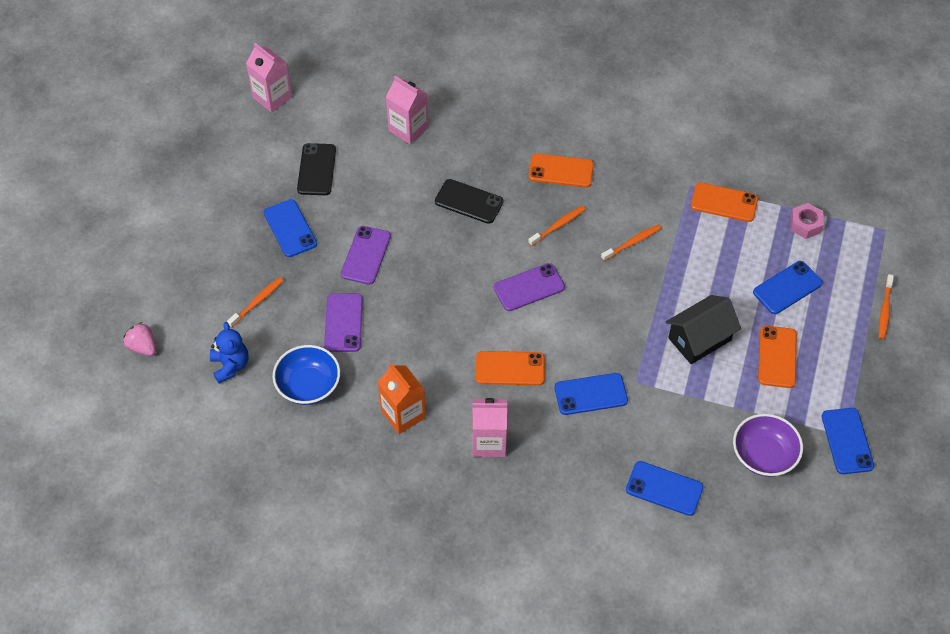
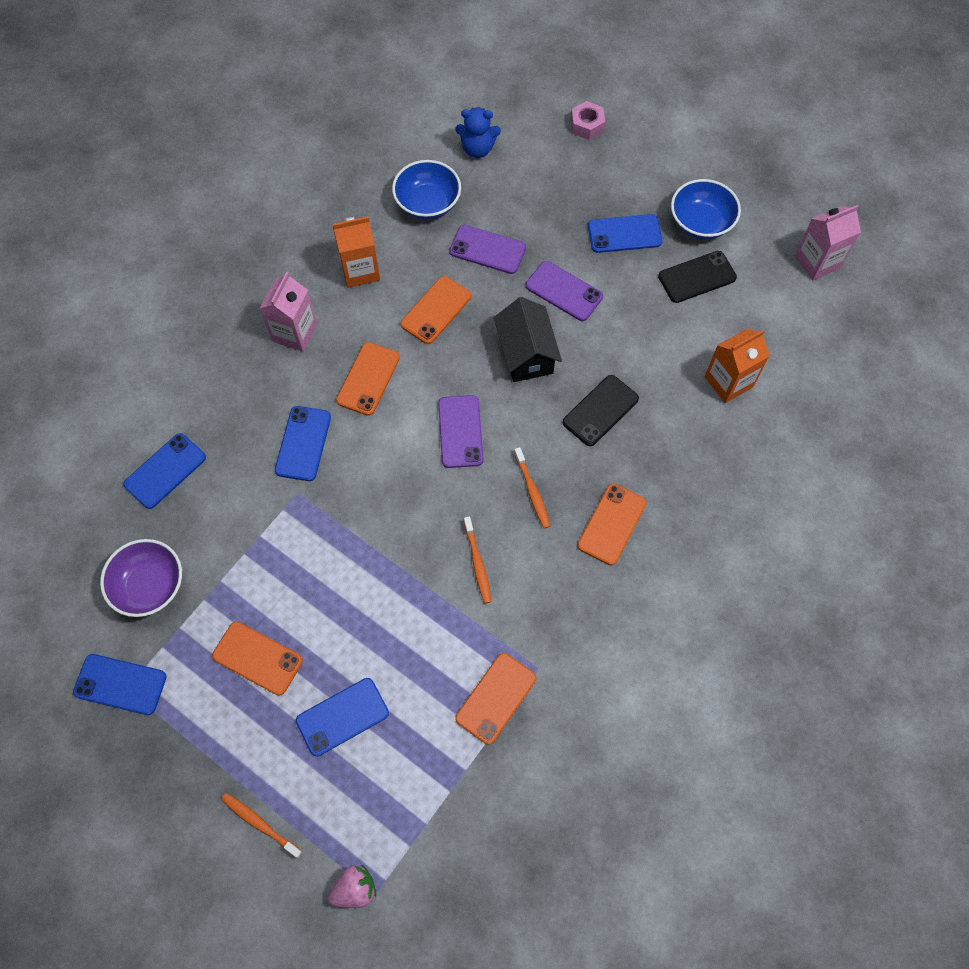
camera: 110 degrees right, 10 degrees up
(143, 347) = (527, 89): pink strawberry -> pink strawberry (355, 889)
(257, 302) = (542, 185): orange toothbrush -> none
(259, 179) = (701, 222): none -> blue bowl
(317, 169) = (697, 277): black phone -> black phone turned 45 degrees counterclockwise
(408, 129) = (728, 382): pink carton -> orange carton
(421, 341) = (436, 310): none -> orange phone
(699, 339) = (318, 582): black house -> black house (526, 353)
(787, 288) = (342, 716): blue phone -> blue phone turned 75 degrees clockwise
(805, 224) = (424, 787): pink nut -> pink nut (587, 125)

